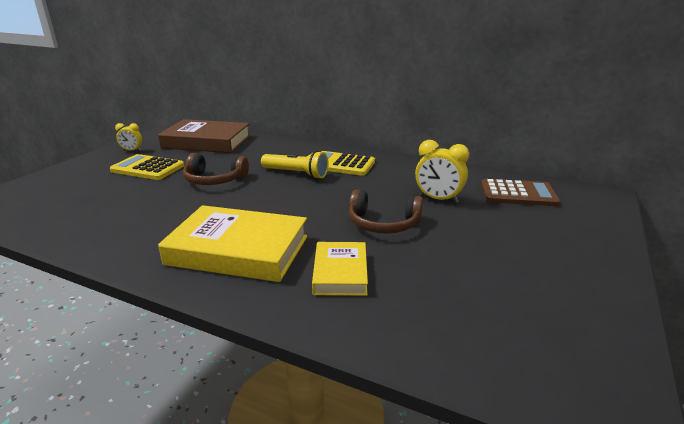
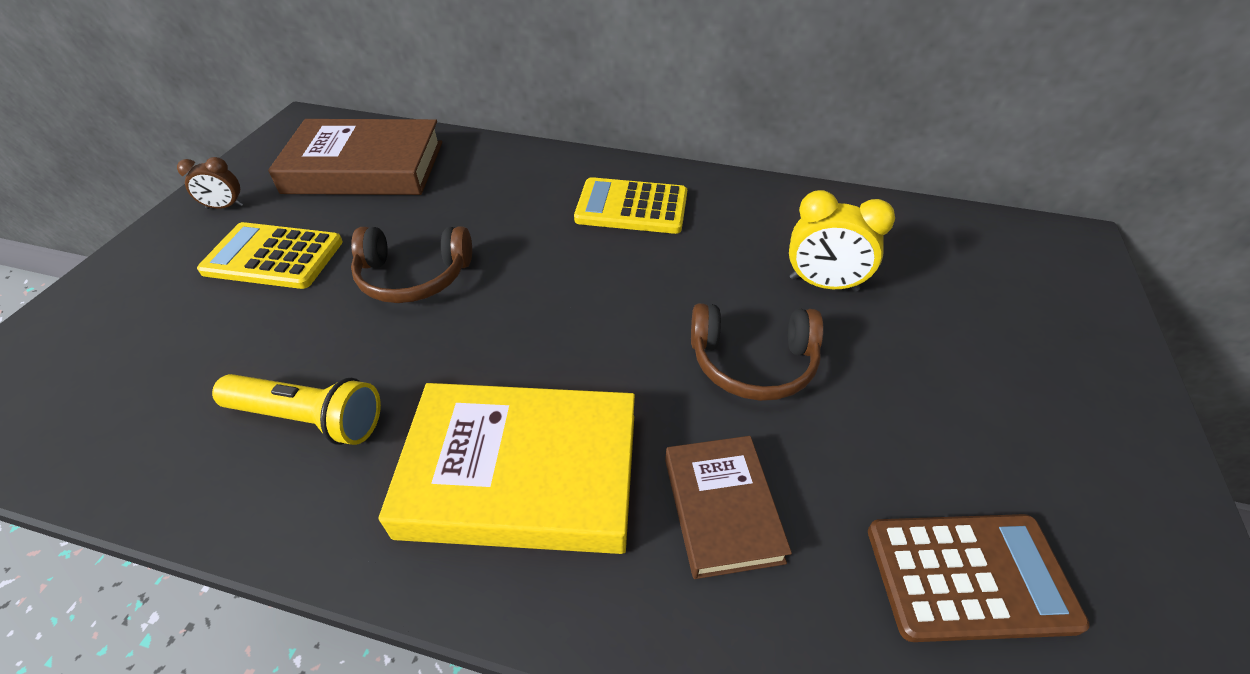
camera: 10 degrees left, 20 degrees up
(132, 150) = (225, 207): yellow clock -> brown clock
(296, 174) = (559, 242): yellow flashlight -> yellow flashlight (309, 418)
(340, 273) = (722, 509): yellow book -> brown book
(518, 194) = (945, 254): brown calculator -> brown calculator (969, 576)

